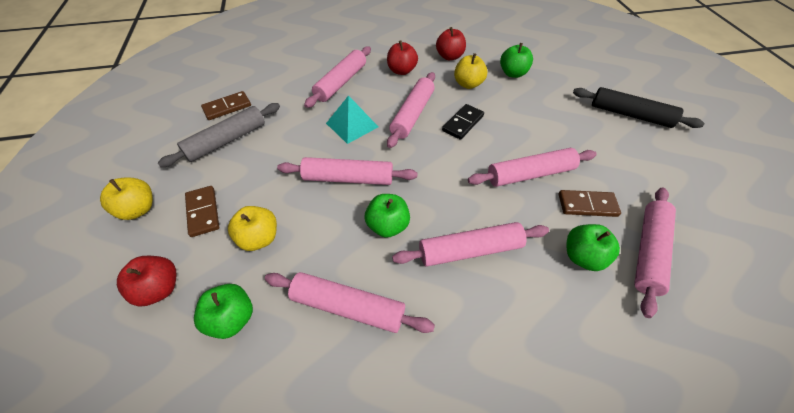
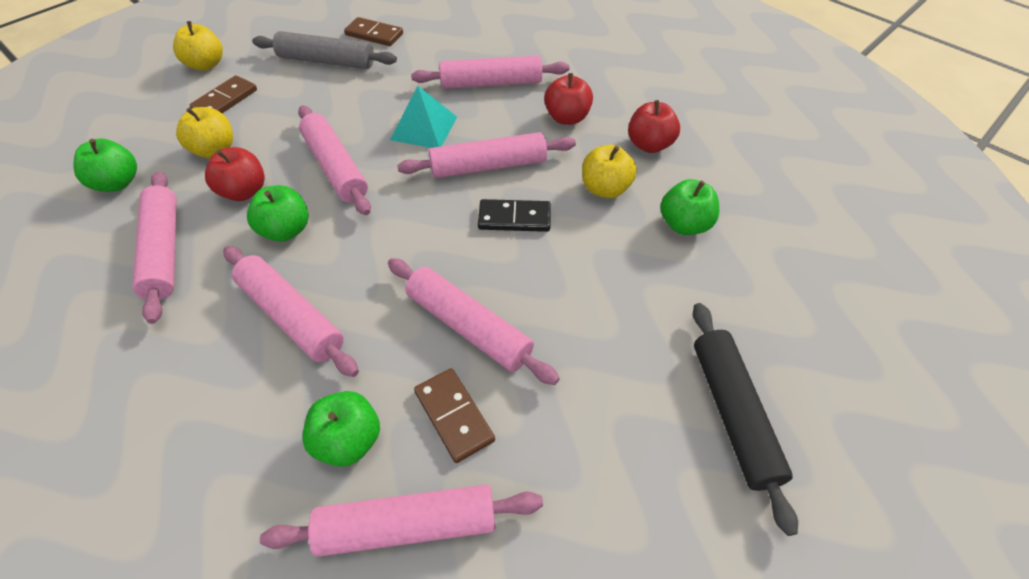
camera: 55 degrees right, 0 degrees up
(159, 289) = (129, 126): red apple -> red apple (244, 191)

